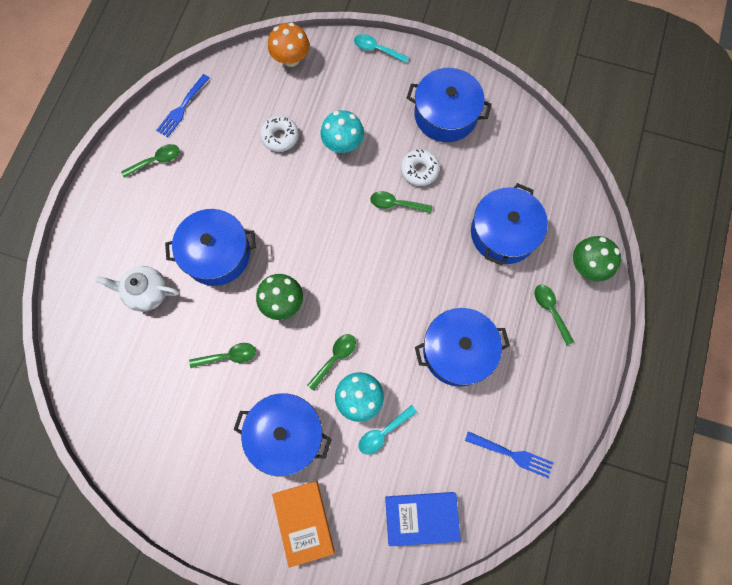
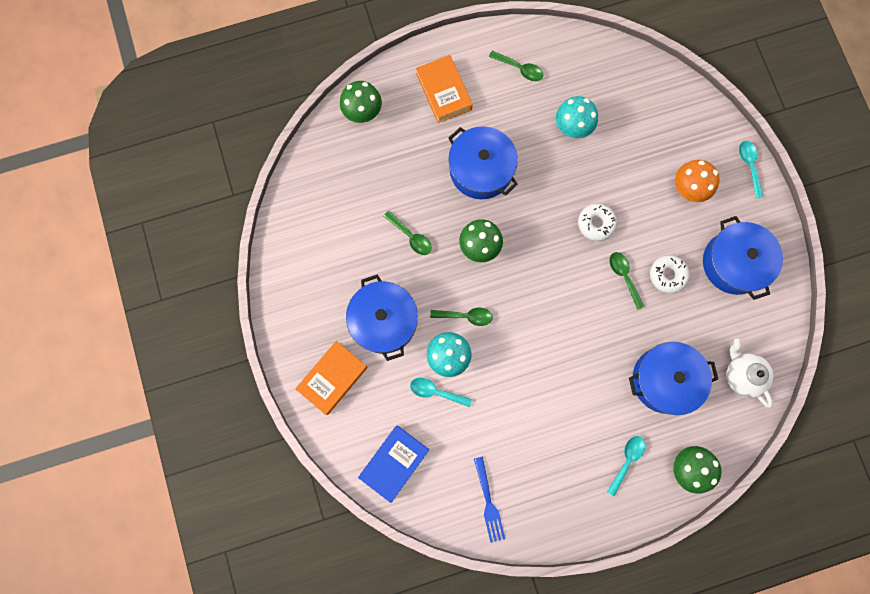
camera: 55 degrees right, 5 degrees up
(82, 319) = (362, 112): none -> green mushroom
(123, 236) = (443, 92): none -> orange book
(147, 293) = (414, 142): white teapot -> white teapot (742, 375)
(182, 108) = (577, 54): blue fork -> none
(280, 137) = (611, 146): white donut -> white donut (596, 224)
(291, 59) = (685, 104): orange mushroom -> orange mushroom (688, 188)
(343, 144) = (643, 199): turquoise mushroom -> turquoise mushroom (572, 127)
(421, 517) = (394, 463): blue book -> blue book turned 75 degrees clockwise
(458, 351) = (539, 407): blue pot -> none
(550, 310) = (626, 460): green spoon -> turquoise spoon

